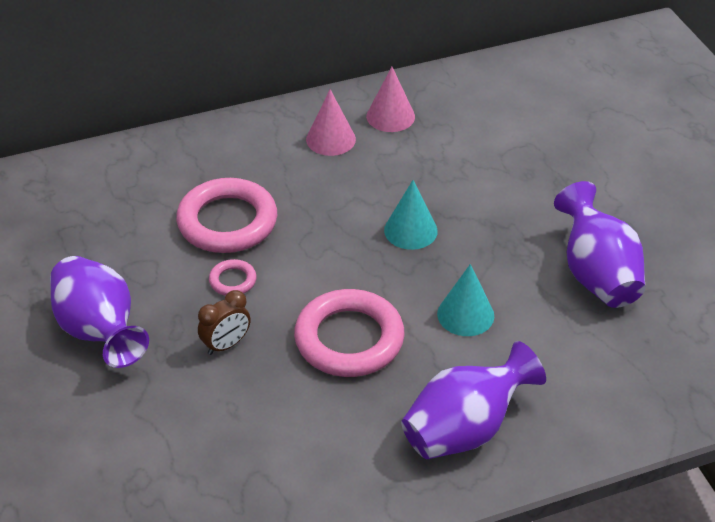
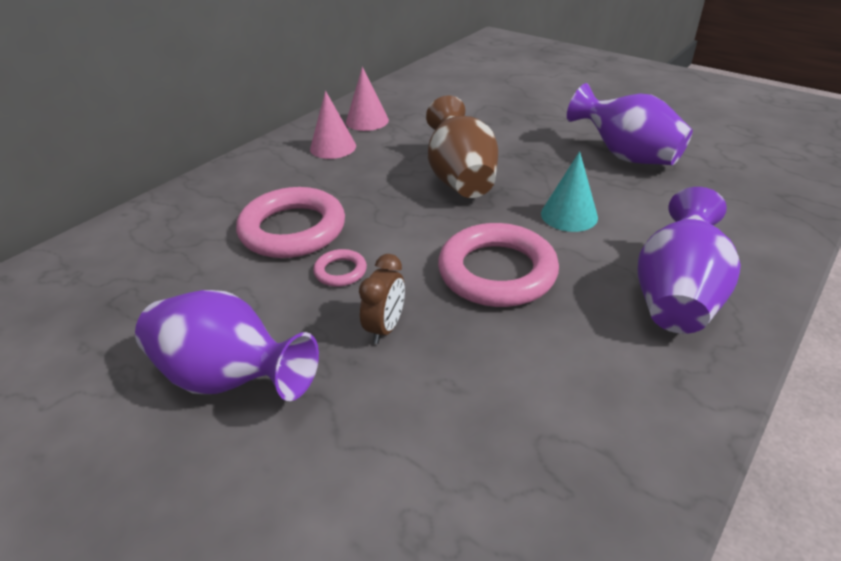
camera: 30 degrees left, 5 degrees down
(410, 230) = (460, 179): turquoise cone -> brown vase

